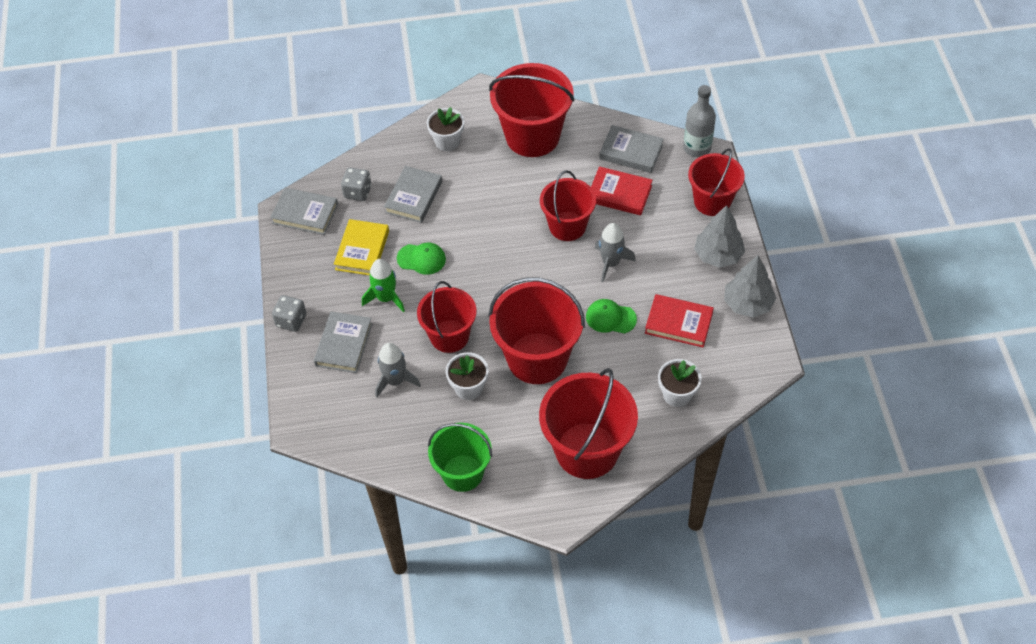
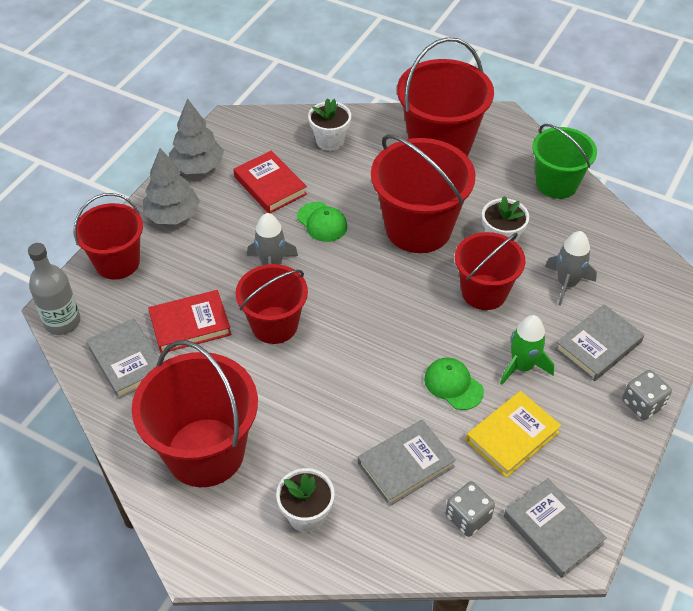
camera: 145 degrees left, 5 degrees down
(619, 194) = (190, 324): red book -> red book turned 75 degrees counterclockwise

